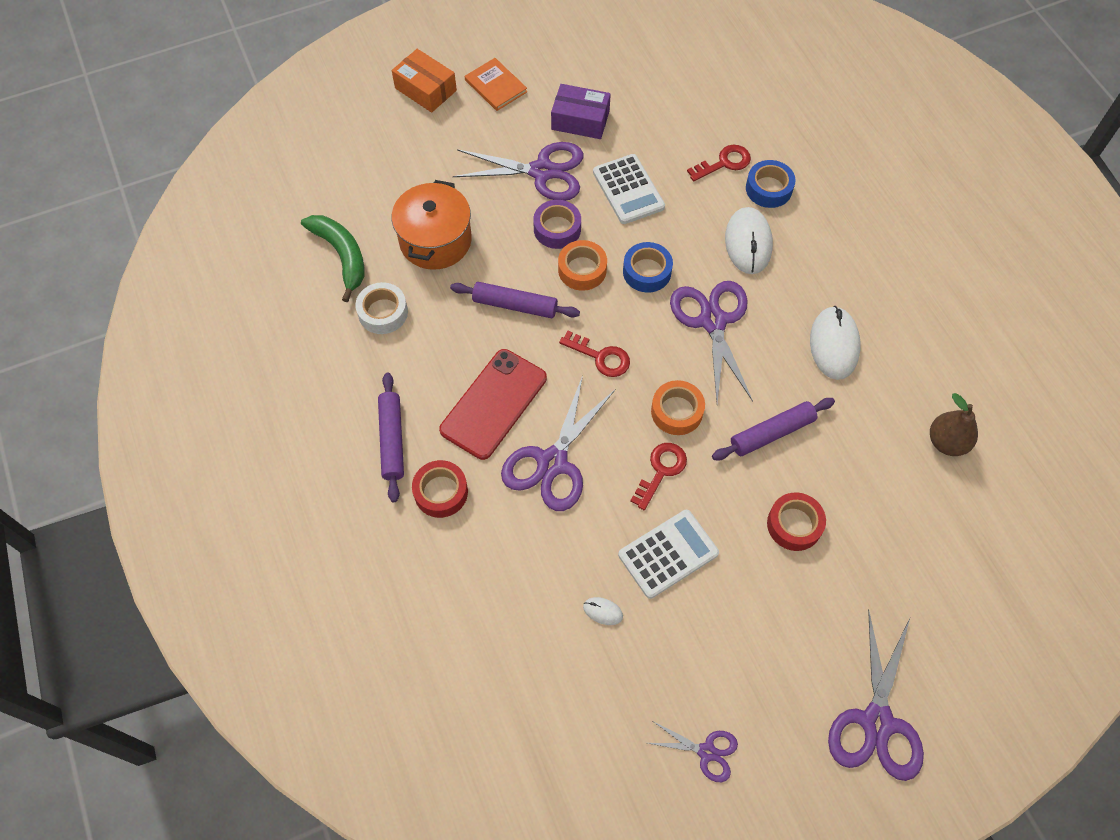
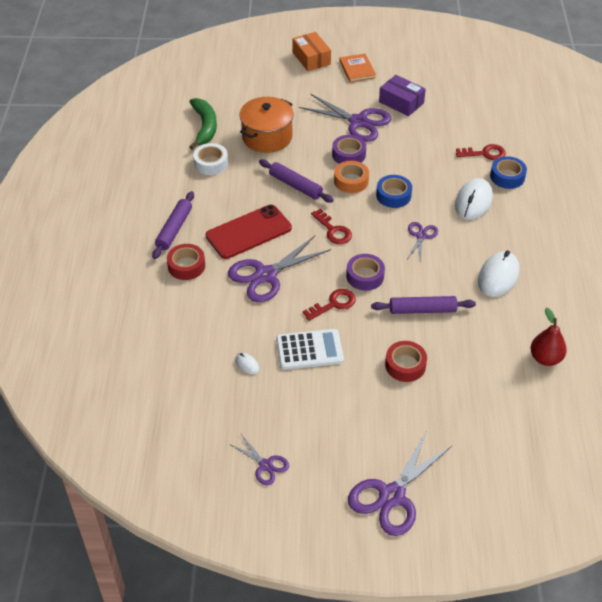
camera: 25 degrees right, 15 degrees down
(628, 190) = (409, 148): white calculator -> none
(677, 411) = (365, 276): orange tape -> purple tape
(713, 321) = (421, 236): purple scissors -> purple scissors, size x0.53
(946, 442) = (545, 358): brown pear -> red pear

